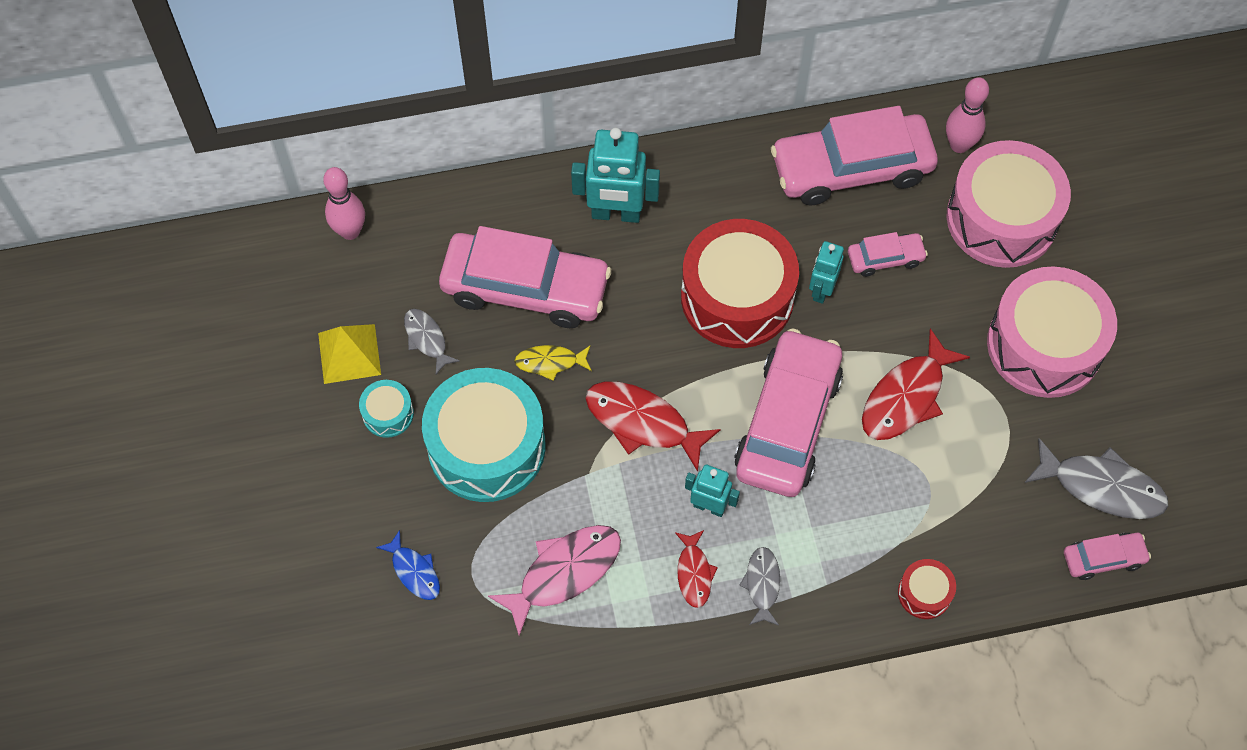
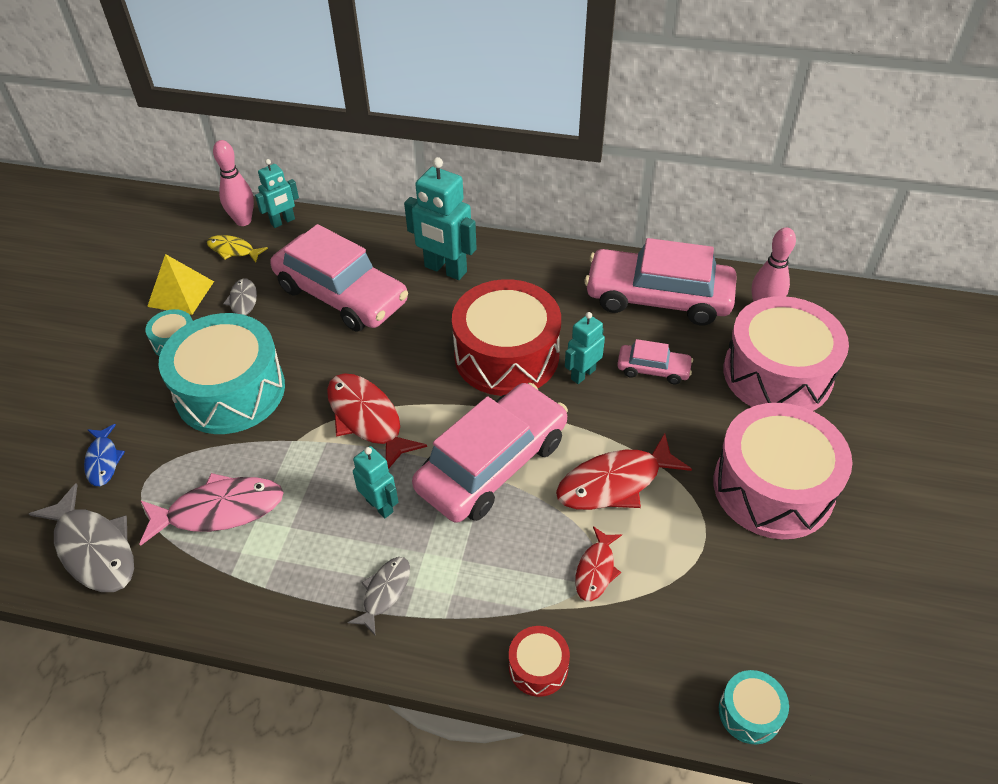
camera: 25 degrees right, 15 degrees down
(396, 216) = (283, 222): none -> turquoise robot
(550, 362) = (324, 350): yellow fish -> yellow fish (233, 250)
(694, 573) = (329, 556): red fish -> red fish (596, 570)
(1101, 487) = (778, 638): grey fish -> grey fish (94, 549)
(1103, 558) = (749, 713): pink car -> turquoise drum

